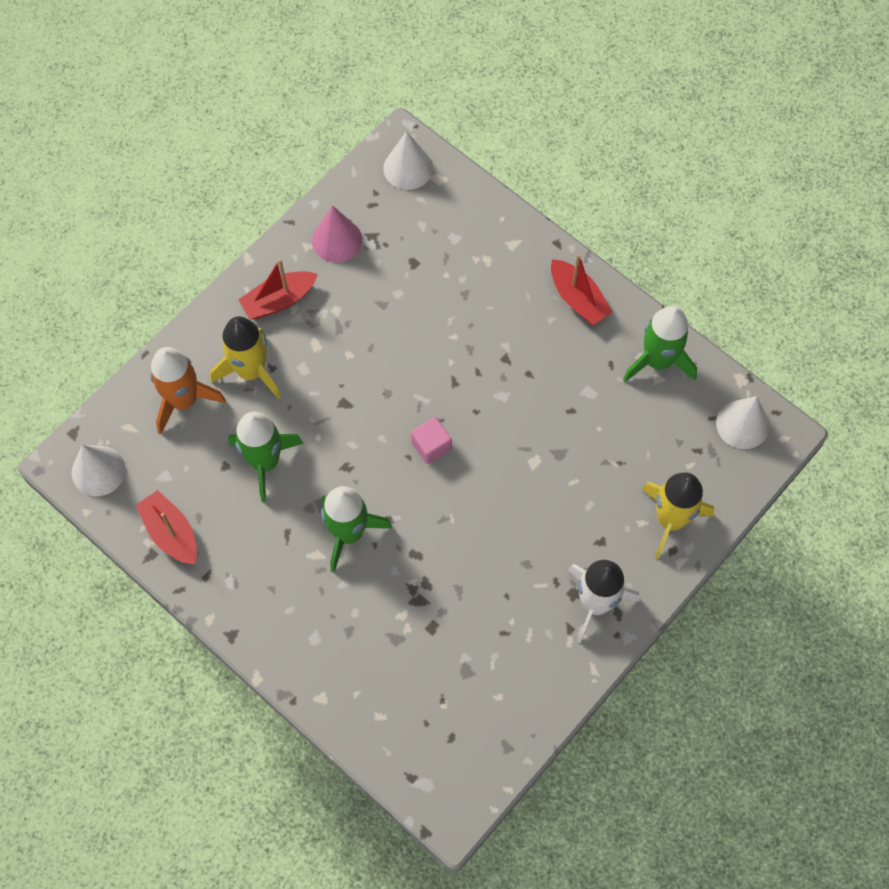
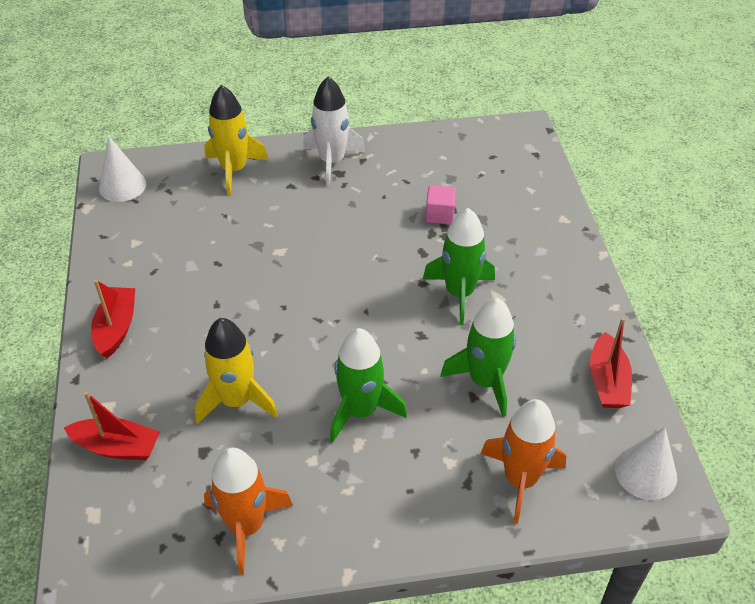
camera: 140 degrees left, 20 degrees down
(251, 371) = (436, 461): yellow rocket -> yellow rocket (236, 400)
(279, 300) = (355, 508): red boat -> red boat (117, 447)
(337, 240) = (246, 526): pink cone -> orange rocket
(408, 168) = (106, 548): white cone -> none
(431, 446) = (341, 307): pink cube -> pink cube (440, 215)
(658, 361) = (120, 252): green rocket -> green rocket (361, 411)

